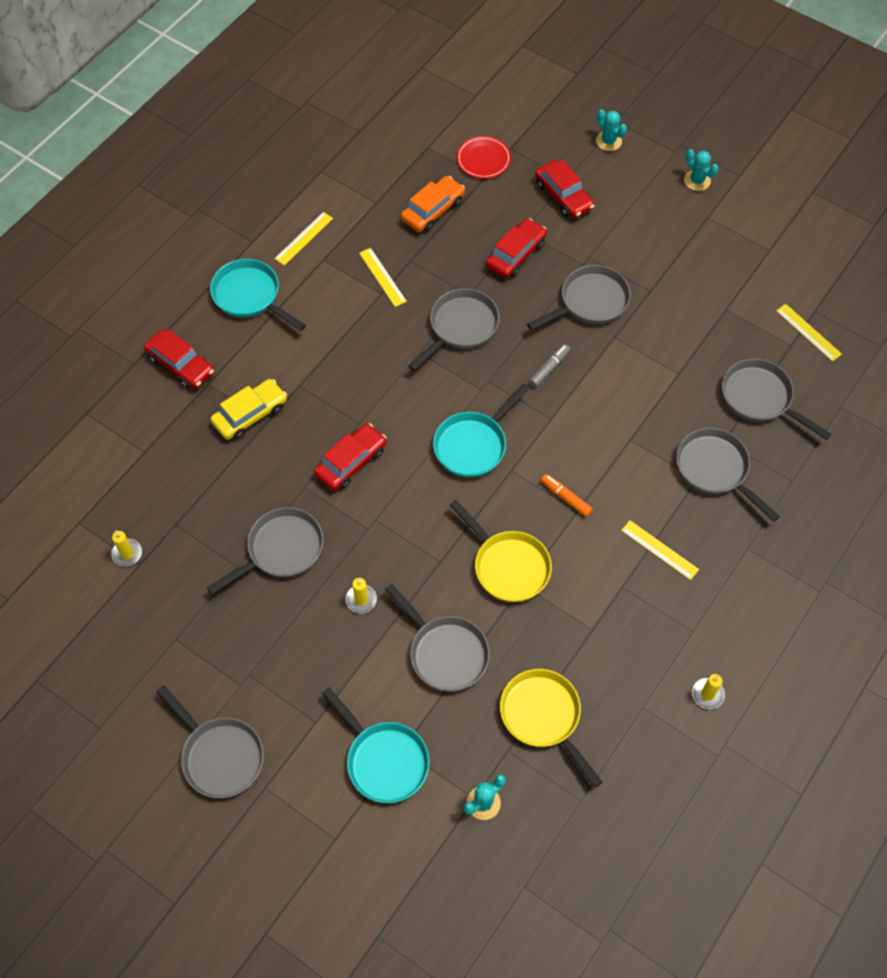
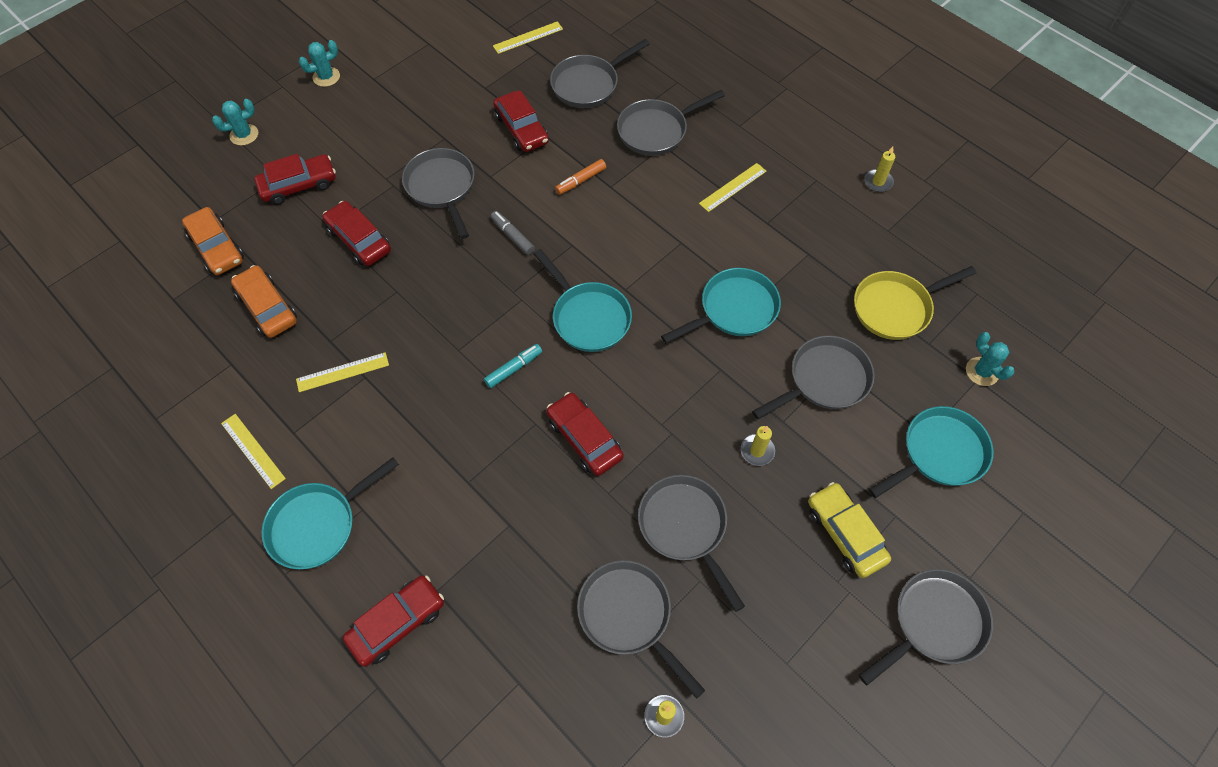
camera: 80 degrees left, 0 degrees up
(250, 414) = (495, 543): yellow car -> yellow car (845, 533)
(409, 397) = (514, 368): none -> turquoise marker
(461, 327) = (437, 305): grey pan -> grey pan (629, 615)
(483, 159) = (217, 248): red plate -> orange car
(508, 566) = (734, 310): yellow pan -> turquoise pan
(566, 498) = (665, 249): orange marker -> orange marker (581, 181)
(681, 351) = (521, 129): none -> red car

